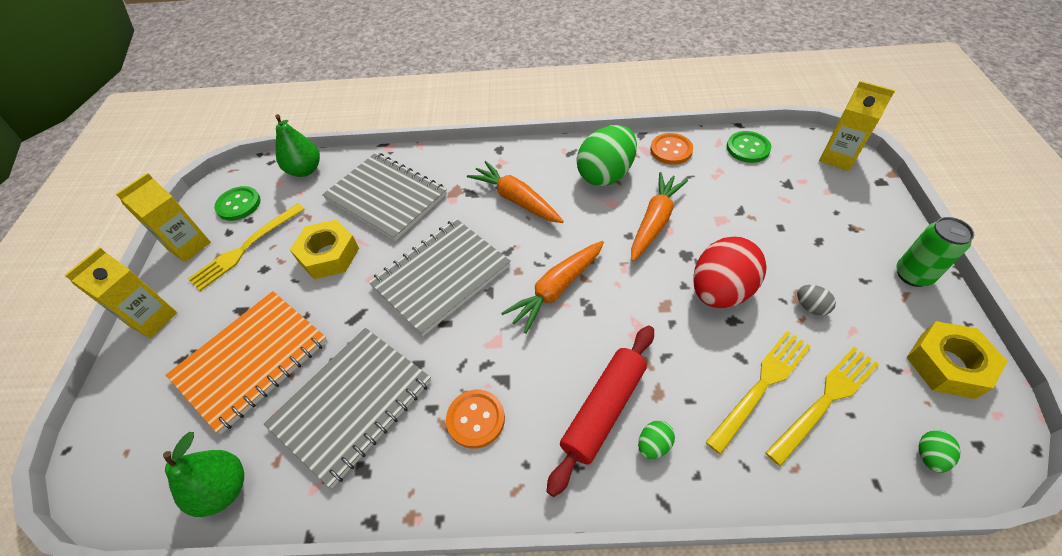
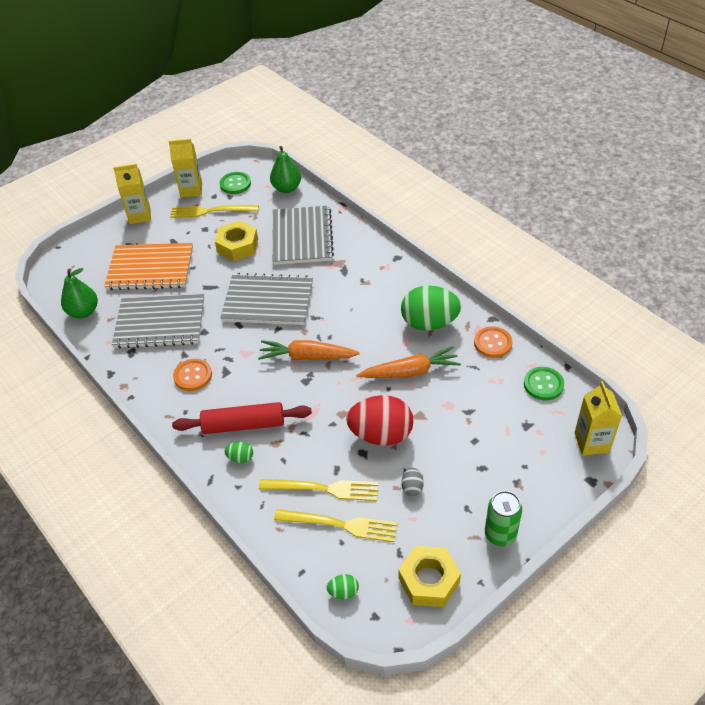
camera: 50 degrees right, 5 degrees down
(516, 199) = (360, 294): orange carrot -> none

